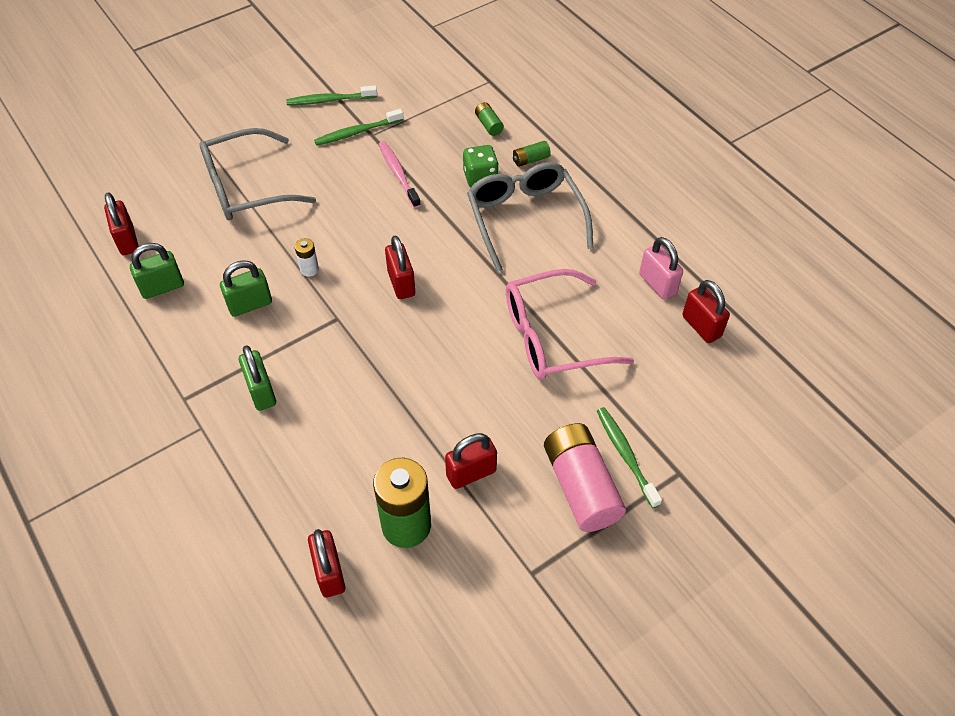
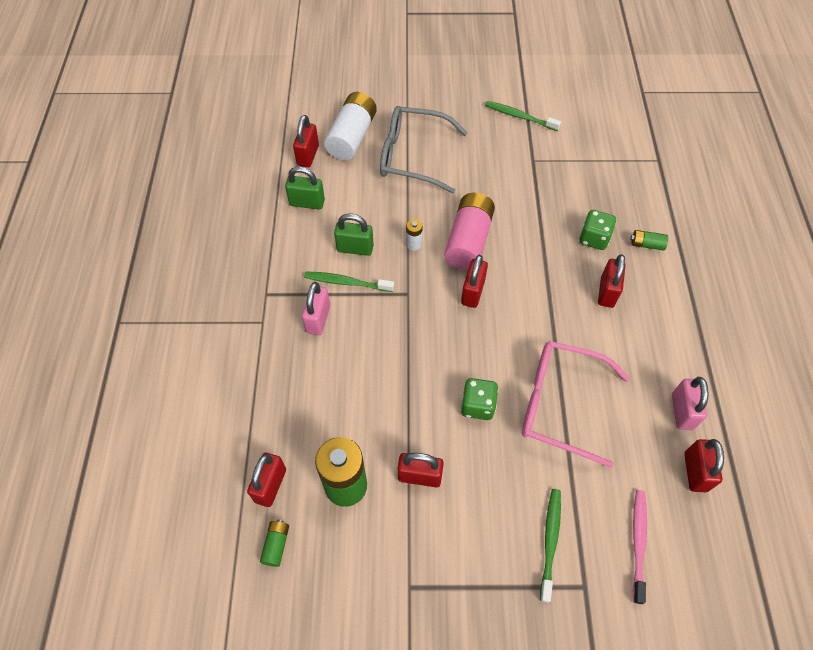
camera: 35 degrees right, 5 degrees up
(164, 199) = (352, 137): none -> white battery
(261, 391) = (318, 319): green padlock -> pink padlock
(357, 132) = (522, 152): green toothbrush -> green toothbrush (347, 282)
(398, 174) = (531, 202): pink toothbrush -> pink toothbrush (638, 542)
(479, 380) = (478, 405): none -> green dice
(488, 125) = (632, 197): green battery -> green battery (276, 545)
(525, 218) = (607, 292): grey glasses -> red padlock
(581, 486) = (495, 543): pink battery -> pink battery (468, 240)

